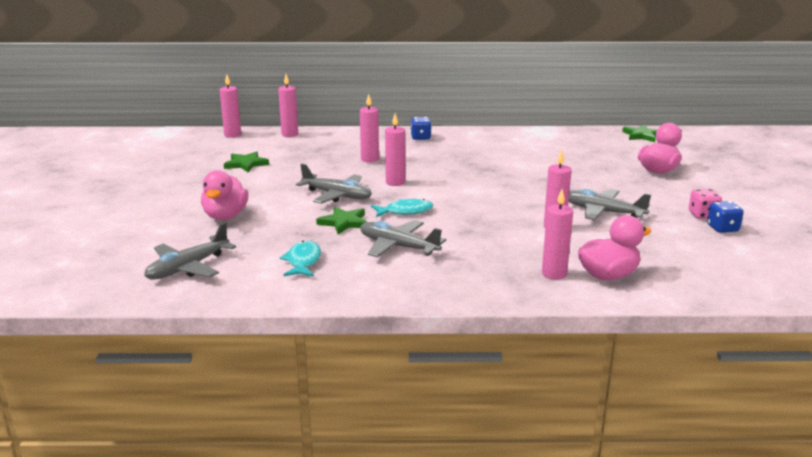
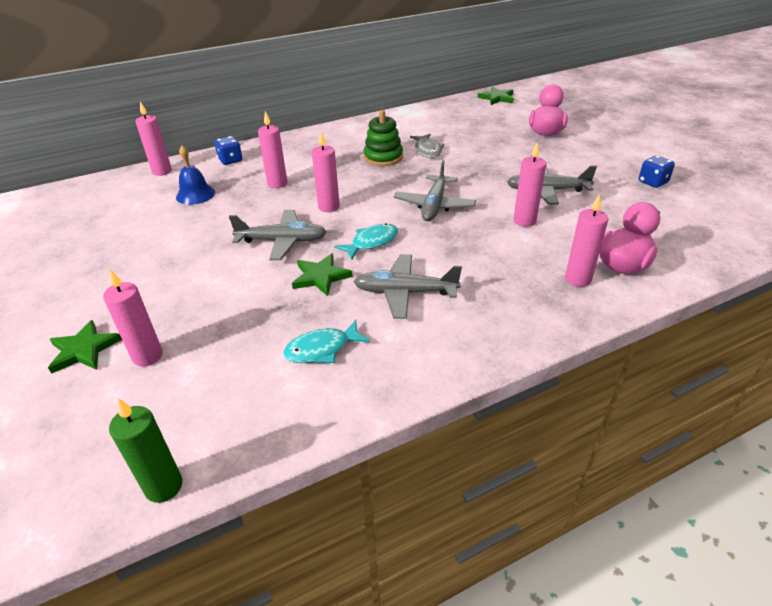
camera: 25 degrees left, 15 degrees up
(143, 297) = (164, 486): none -> green candle
(188, 268) = (188, 410): grey plane -> grey plane (434, 206)
(225, 216) = (174, 309): pink duck -> none
(232, 135) = (93, 188): pink candle -> pink candle (147, 356)
(246, 164) = (141, 225): green star -> green star (84, 350)
(301, 154) = (195, 194): none -> blue bell
(303, 261) = (322, 349): turquoise fish -> turquoise fish turned 90 degrees counterclockwise
(420, 137) = (306, 144): blue dice -> blue dice (230, 160)
(478, 159) = (383, 157): none -> green stacking toy
(524, 162) = (427, 150): none -> grey fish
(703, 215) = (624, 172): pink dice -> none

